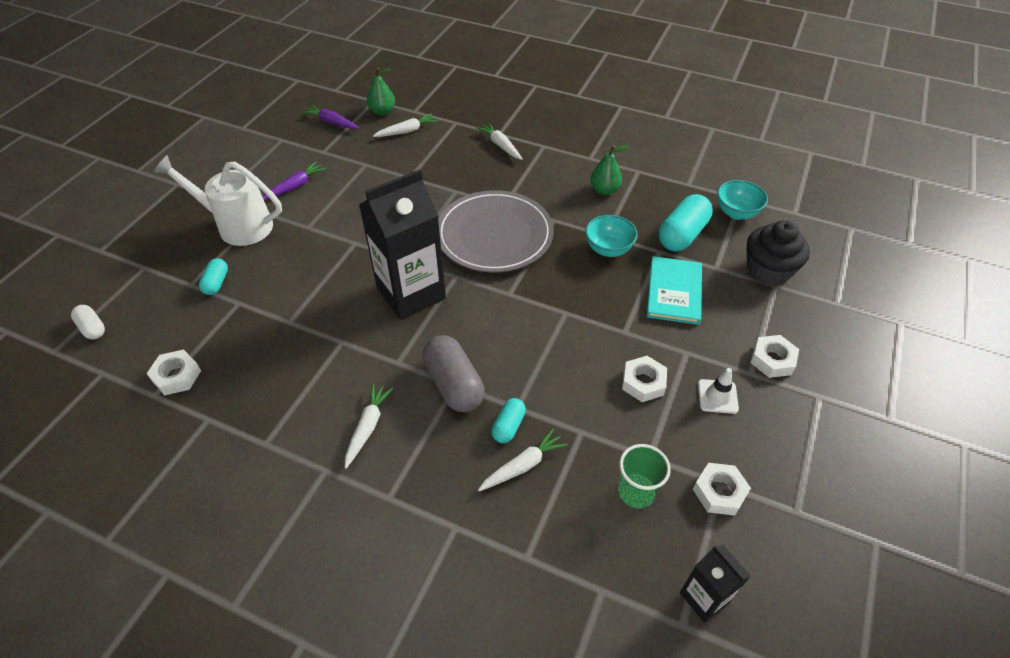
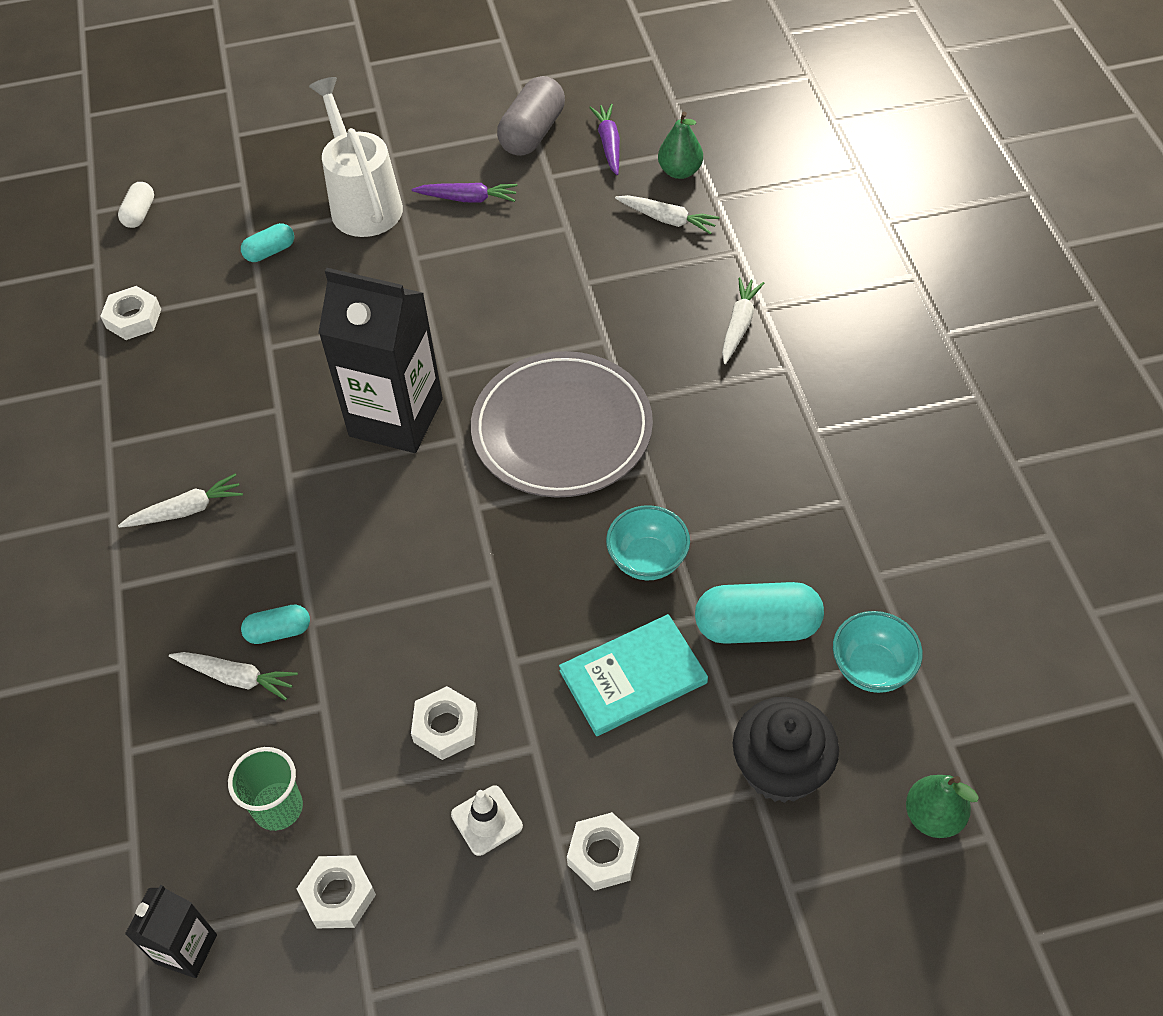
camera: 55 degrees right, 5 degrees up
(454, 384) = (297, 545): grey capsule -> grey capsule (532, 133)
(604, 190) = (762, 488): green pear -> green pear (933, 816)

